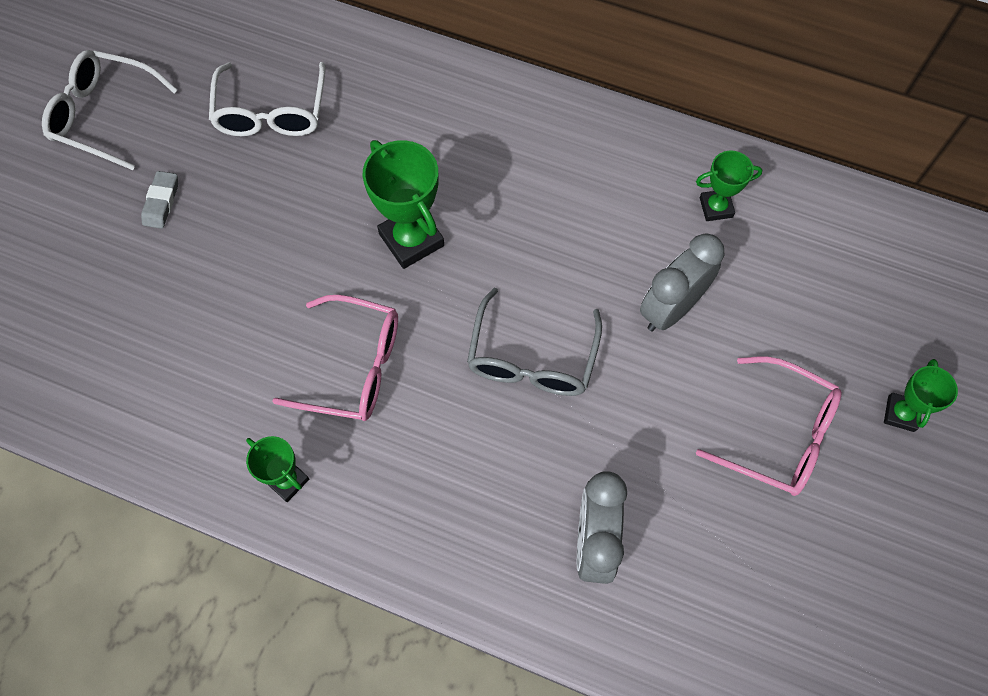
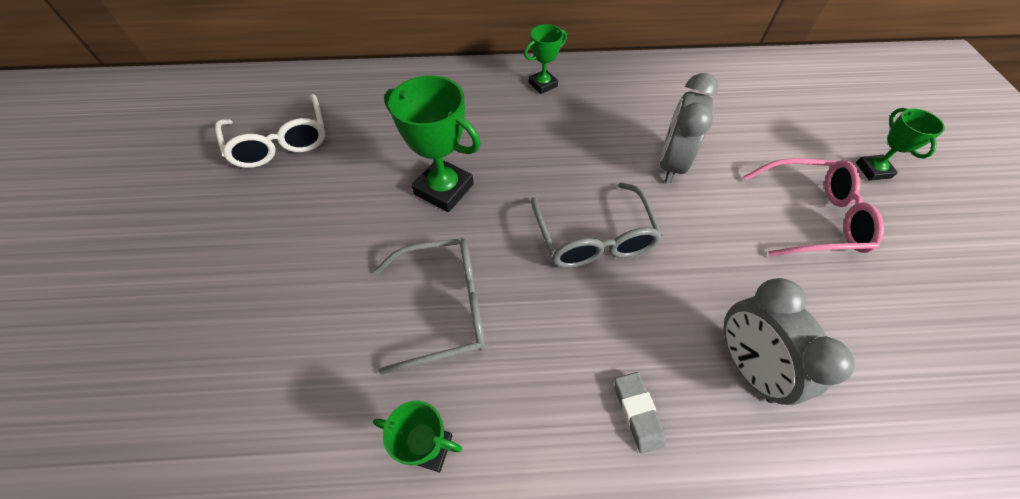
camera: 25 degrees left, 10 degrees down
(103, 115) = (118, 192): white glasses -> none
(161, 202) = (197, 240): grey eraser -> grey eraser (637, 412)
(354, 367) = (445, 307): pink glasses -> grey glasses
(716, 207) = (653, 93): green trophy -> green trophy (543, 84)

